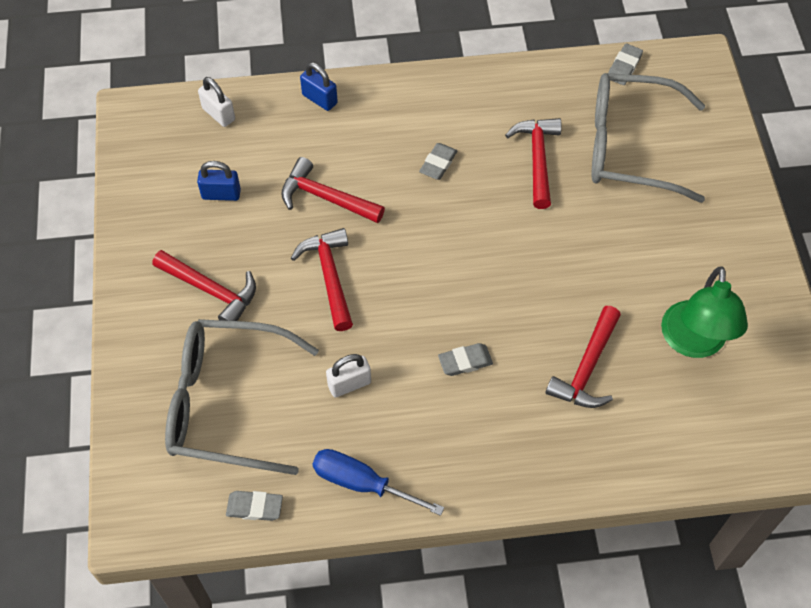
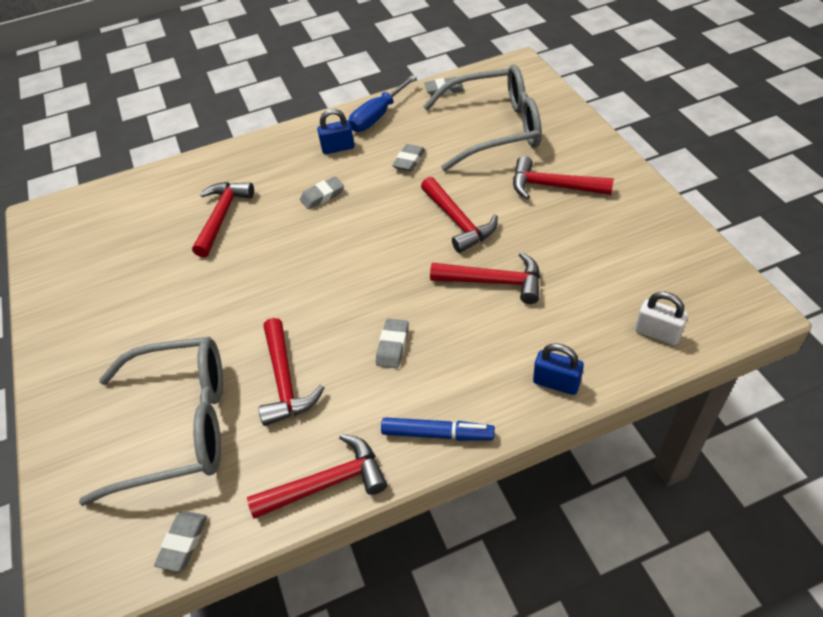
camera: 170 degrees right, 10 degrees down
(221, 194) = (597, 257): blue padlock -> blue padlock (338, 148)
(349, 384) = (409, 161): white padlock -> grey eraser
(362, 483) = (377, 116): blue screwdriver -> blue screwdriver turned 120 degrees clockwise
(425, 88) = (437, 434): none -> blue marker
(516, 77) = (327, 483): none -> red hammer
(693, 343) = (130, 256): green lamp -> none

